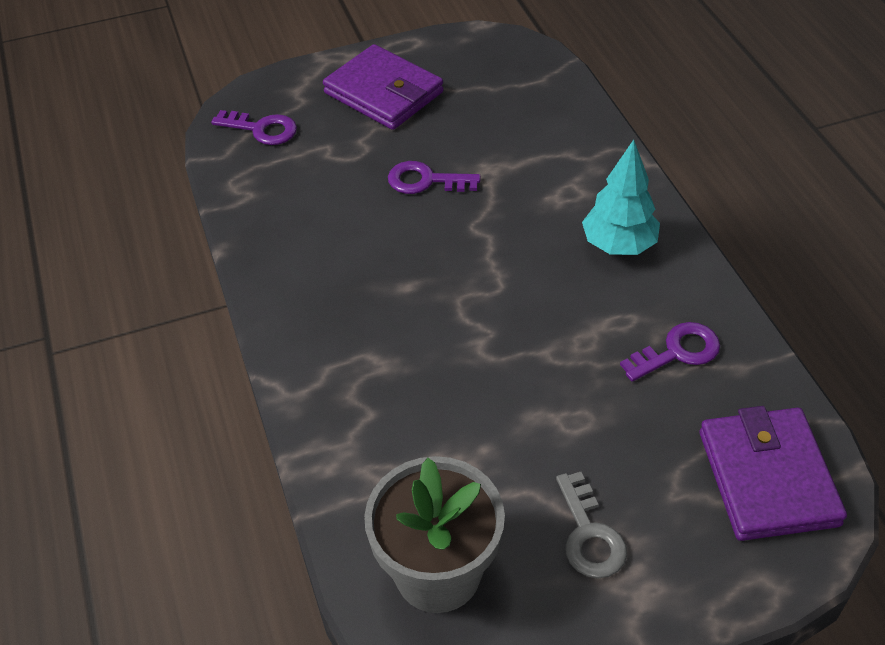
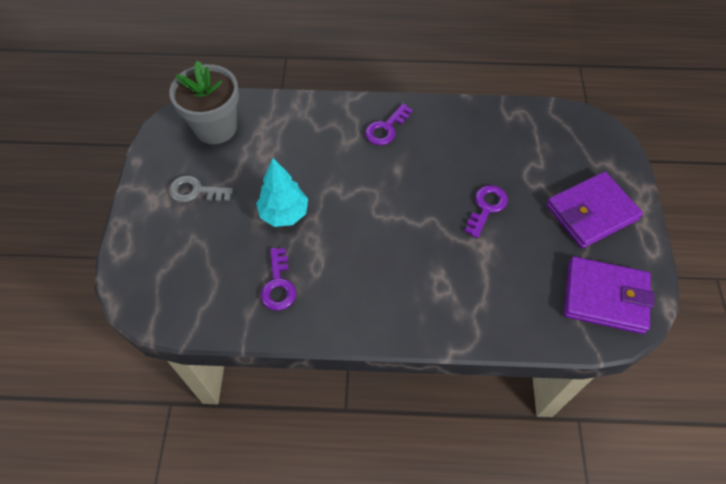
camera: 110 degrees right, 10 degrees up
(262, 129) = (571, 136): purple key -> purple key (386, 128)
(618, 245) = (379, 293): turquoise tree -> turquoise tree (284, 214)
(767, 478) = (174, 286): purple wallet -> purple wallet (605, 297)

